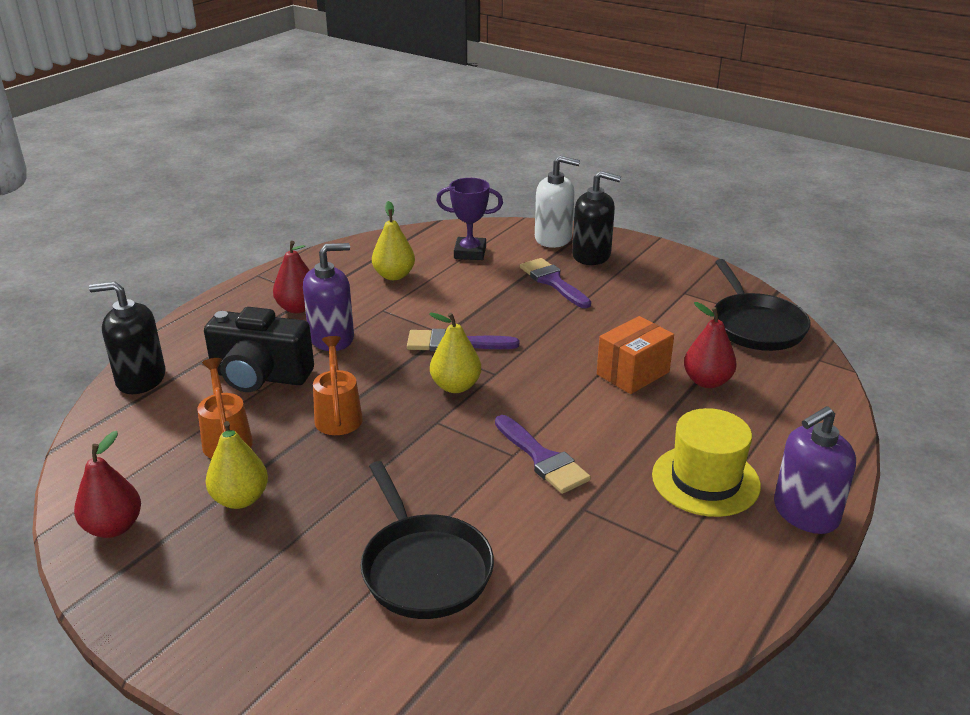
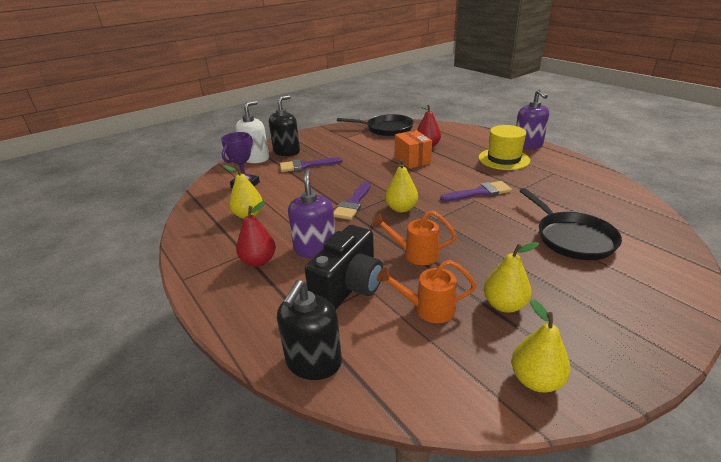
camera: 70 degrees left, 0 degrees up
(113, 527) = (536, 380): red pear -> yellow pear
(424, 568) = (571, 238): black pan -> black pan turned 75 degrees clockwise

